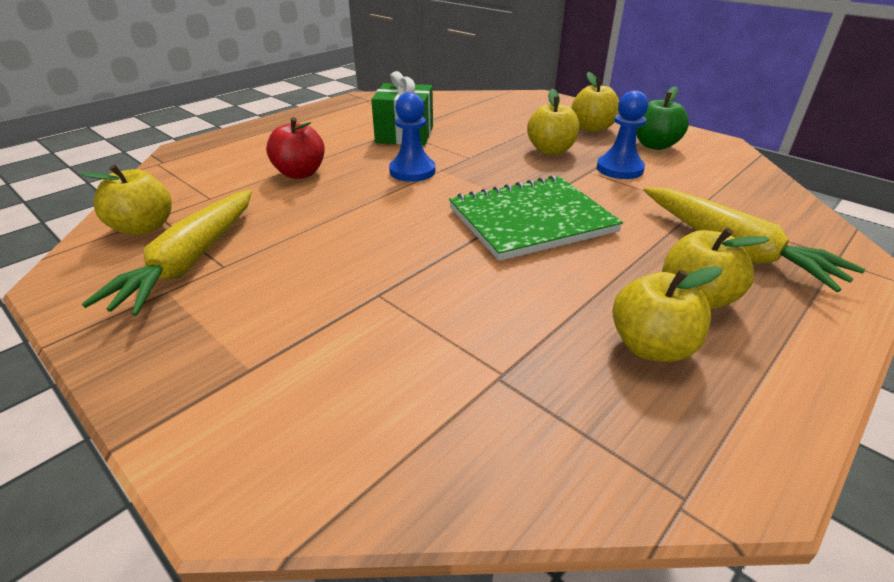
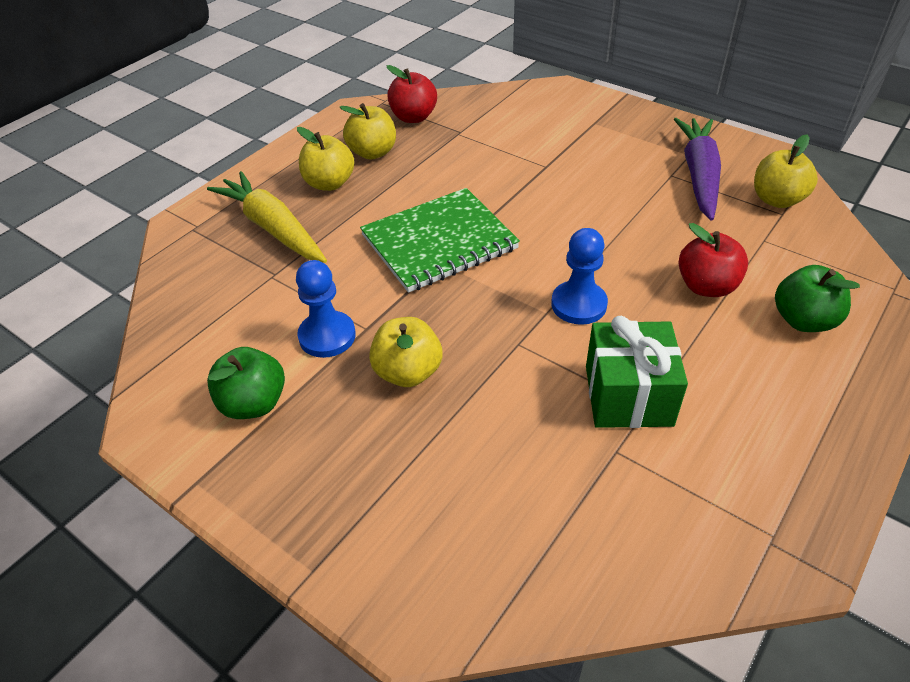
camera: 175 degrees right, 10 degrees up
(191, 261) = (698, 175): yellow carrot -> purple carrot
(252, 153) = (803, 320): none -> green apple
(592, 128) = (331, 453): yellow apple -> none
(595, 429) = (413, 117): none -> red apple

